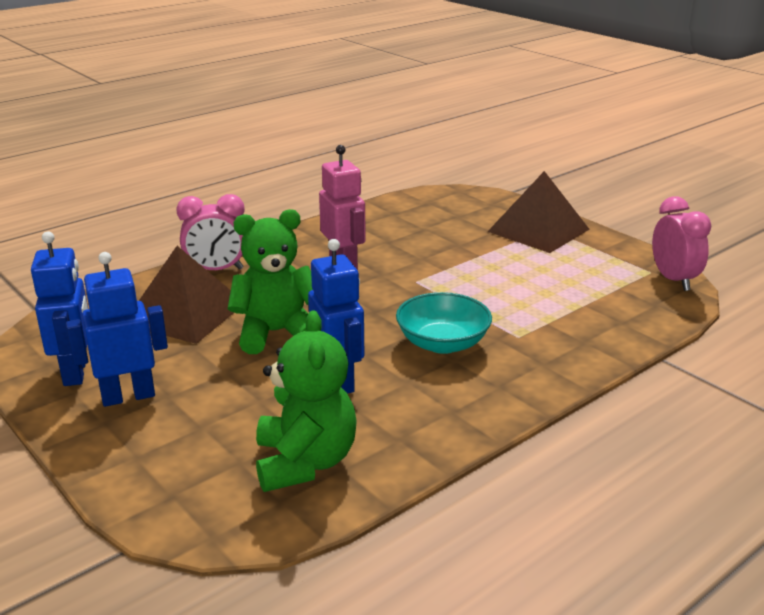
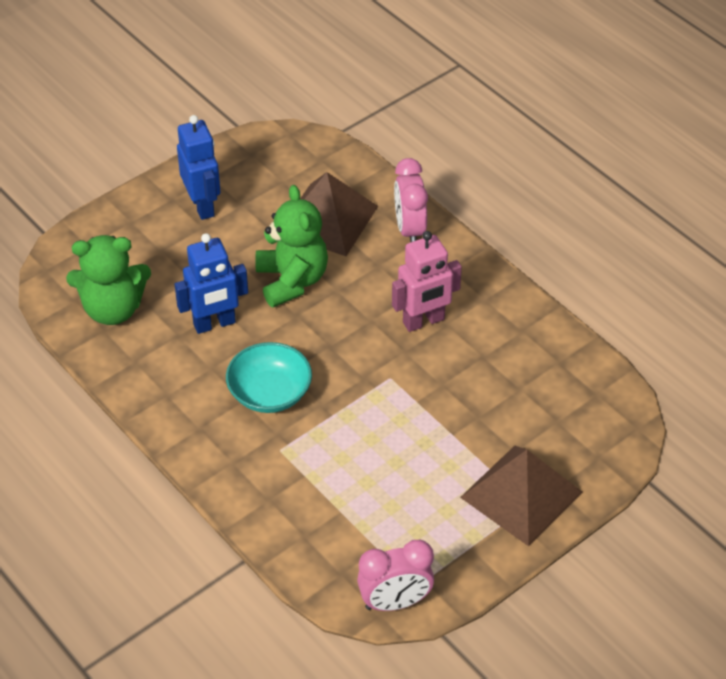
camera: 90 degrees right, 20 degrees up
(76, 372) = (238, 171): blue robot -> none

